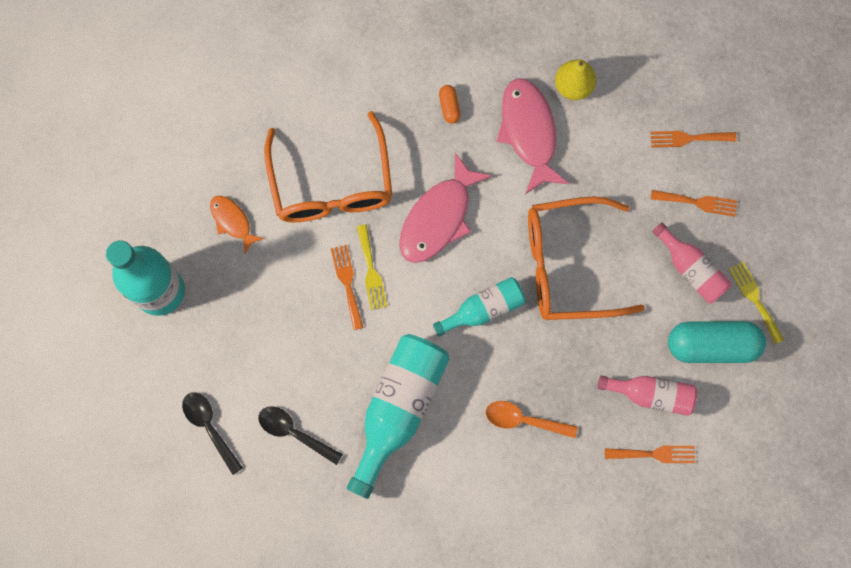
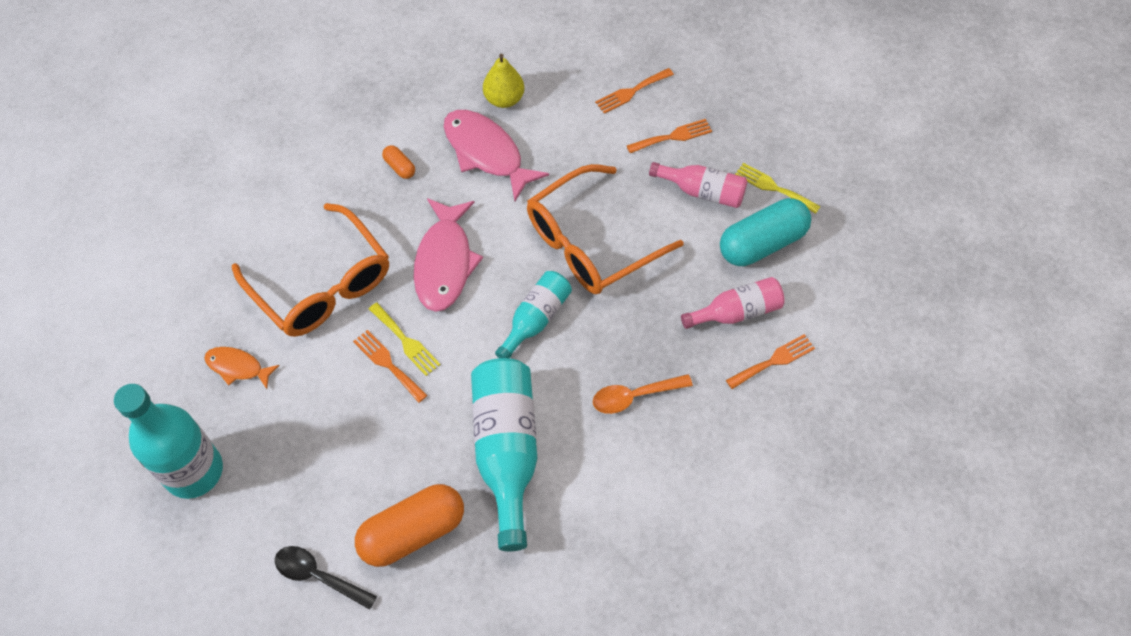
camera: 30 degrees left, 15 degrees down
(294, 432) = (412, 532): black spoon -> orange capsule

